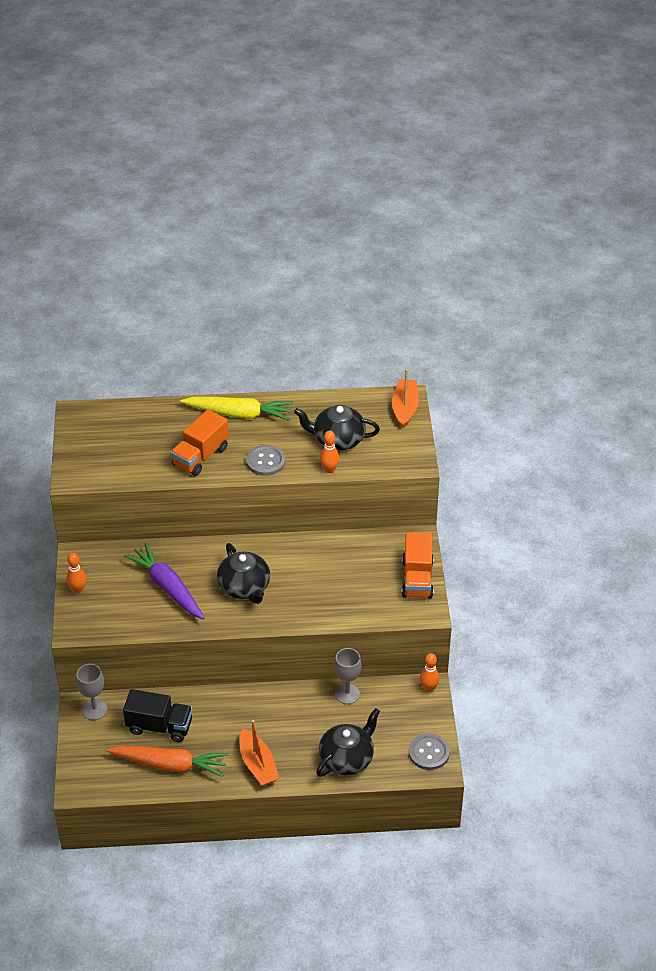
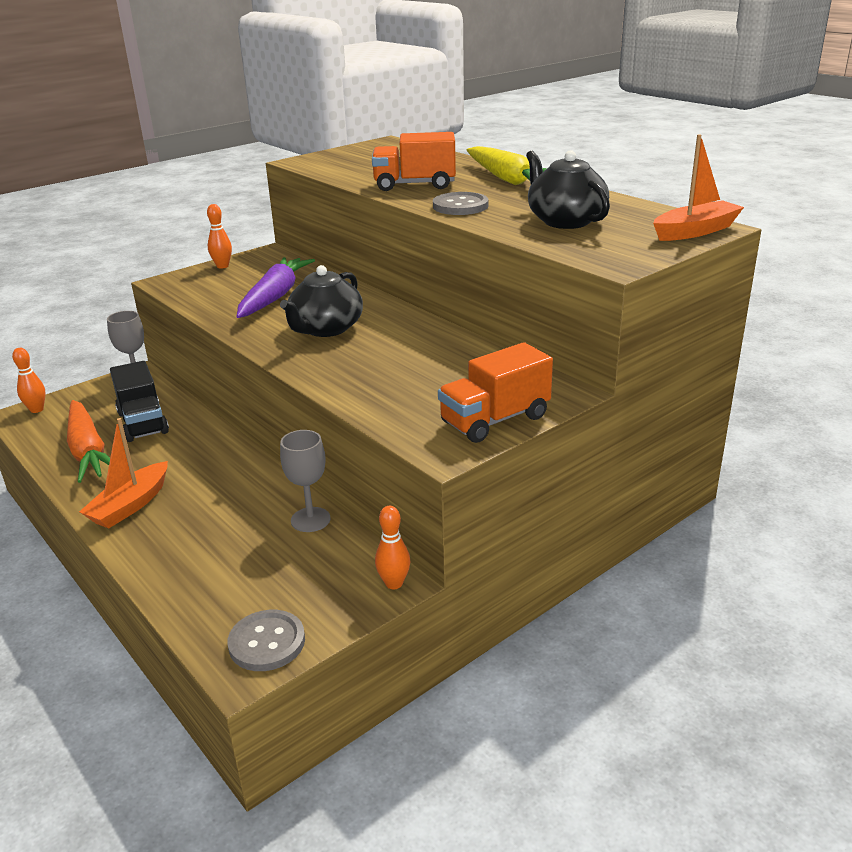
camera: 55 degrees right, 15 degrees down
(329, 469) = (507, 231): orange bowling pin -> orange bowling pin (37, 409)
(347, 758) = (194, 569): black teapot -> none

